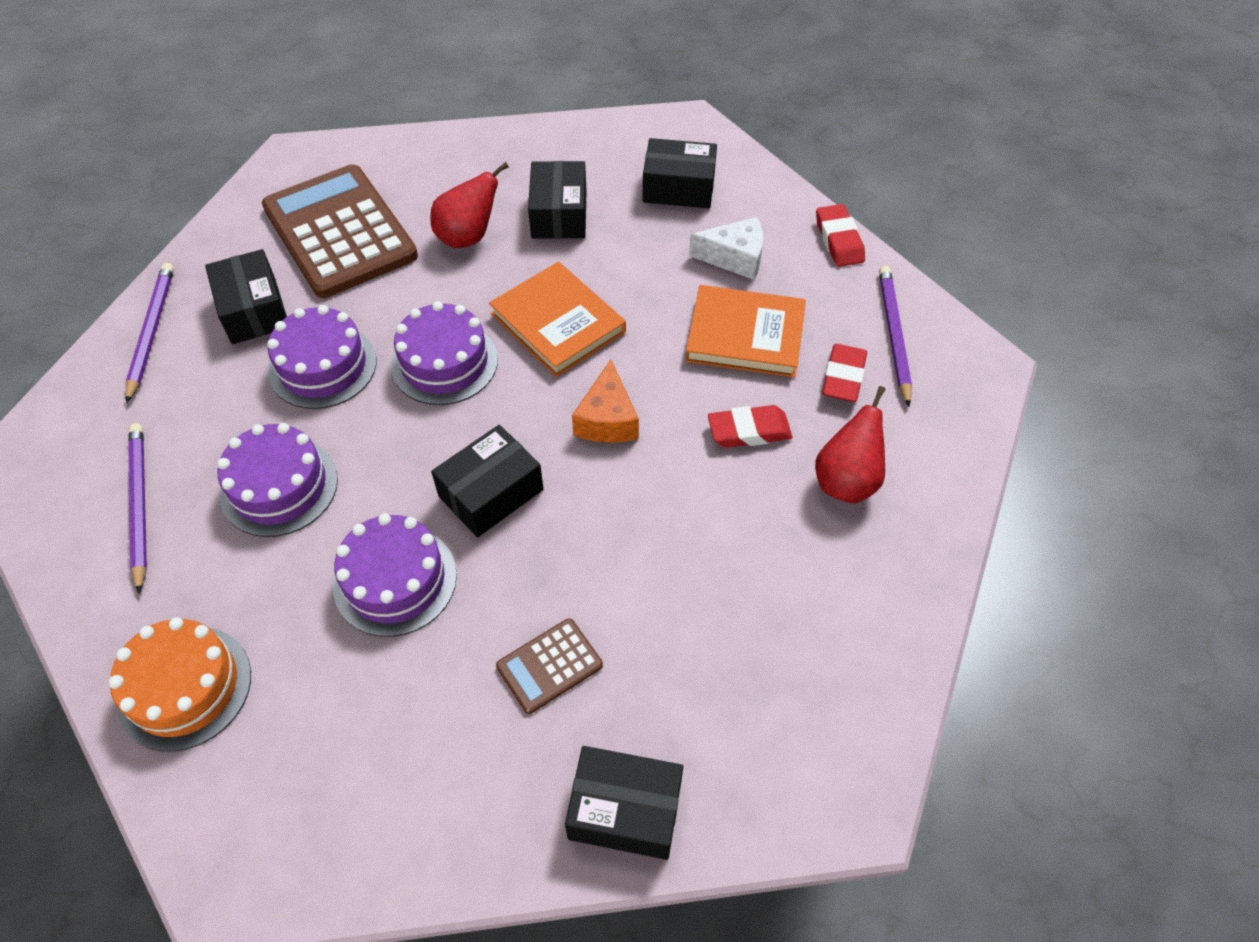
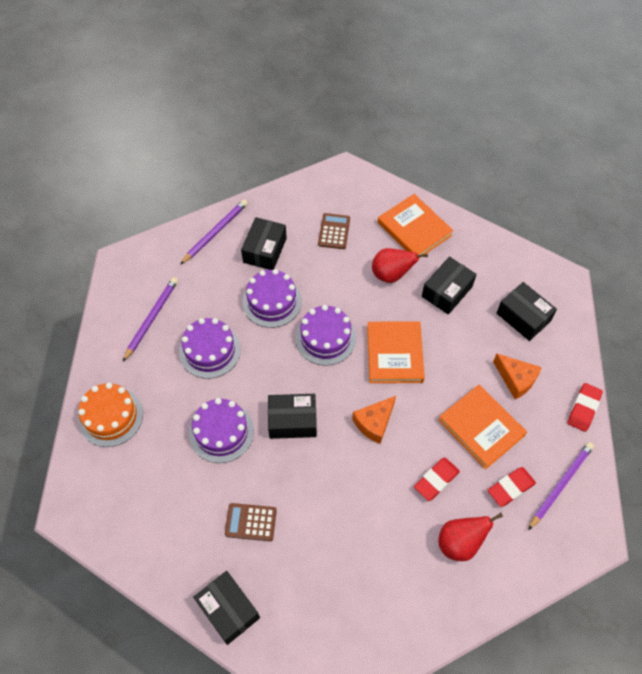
camera: 40 degrees right, 5 degrees up
(340, 232) = (334, 231): brown calculator -> brown calculator, size x0.45
(451, 170) = (414, 229): none -> orange book
(734, 258) = (516, 379): white cheese -> orange cheese
(749, 431) = (436, 480): red eraser -> red eraser turned 75 degrees counterclockwise

